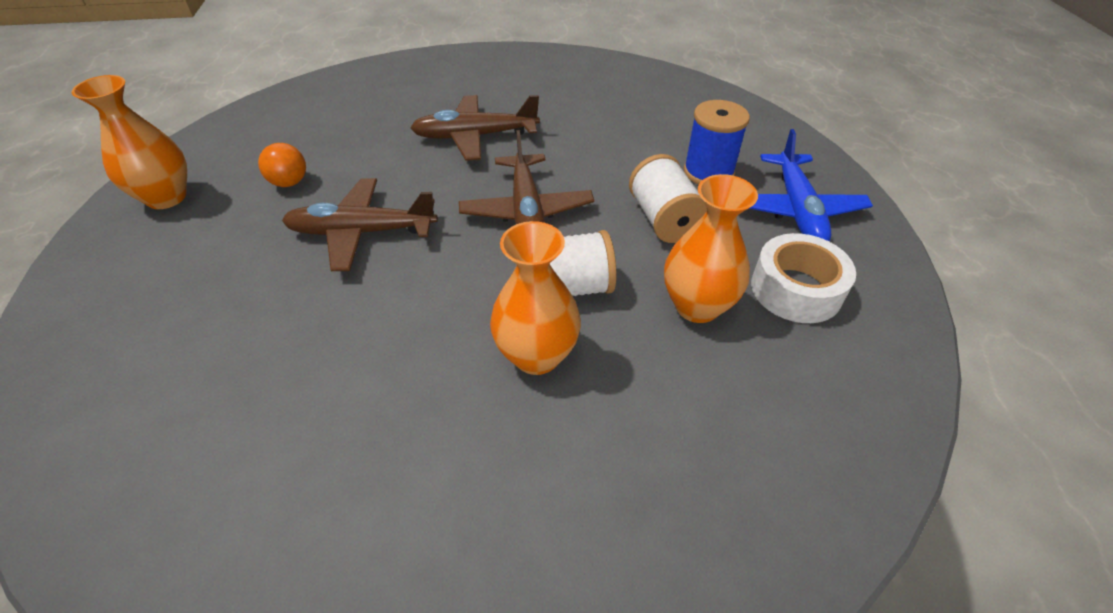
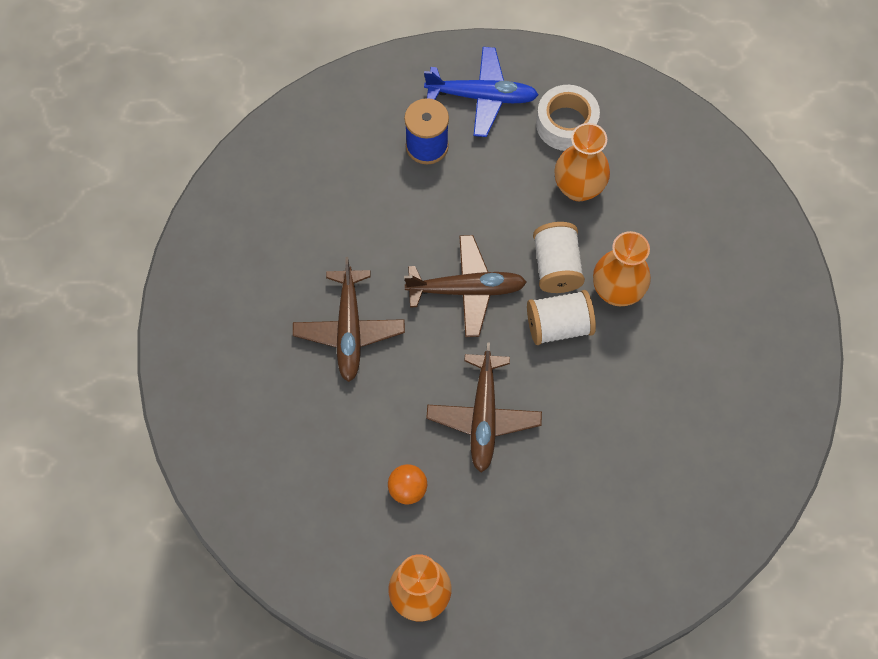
camera: 85 degrees left, 20 degrees up
(664, 220) = (486, 191): white spool -> white spool (559, 326)

